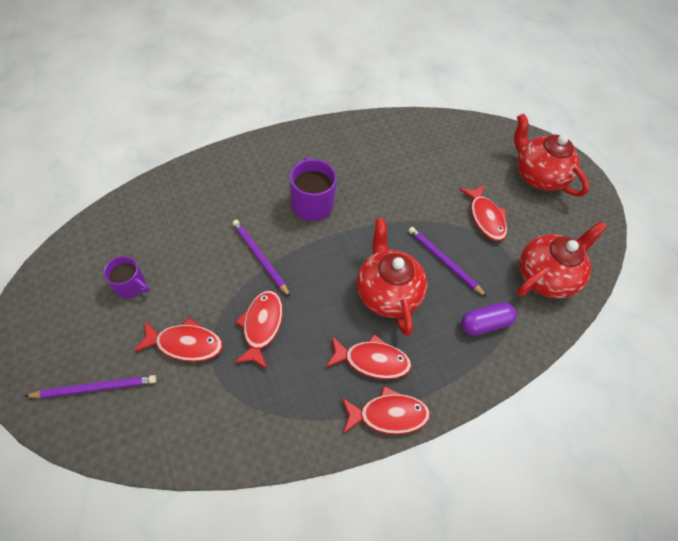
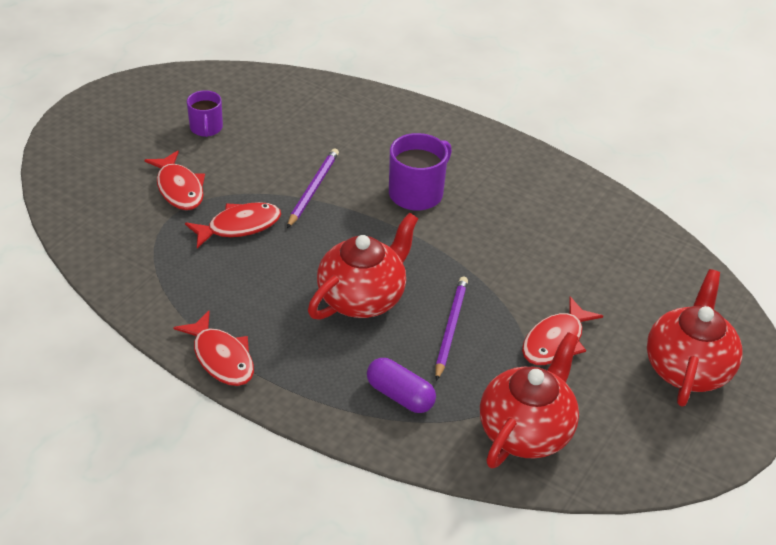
camera: 60 degrees right, 15 degrees down
(95, 387) = (97, 160): purple pencil -> none
(372, 360) = (271, 320): red fish -> none
(545, 276) = (526, 431): red teapot -> red teapot turned 75 degrees counterclockwise

